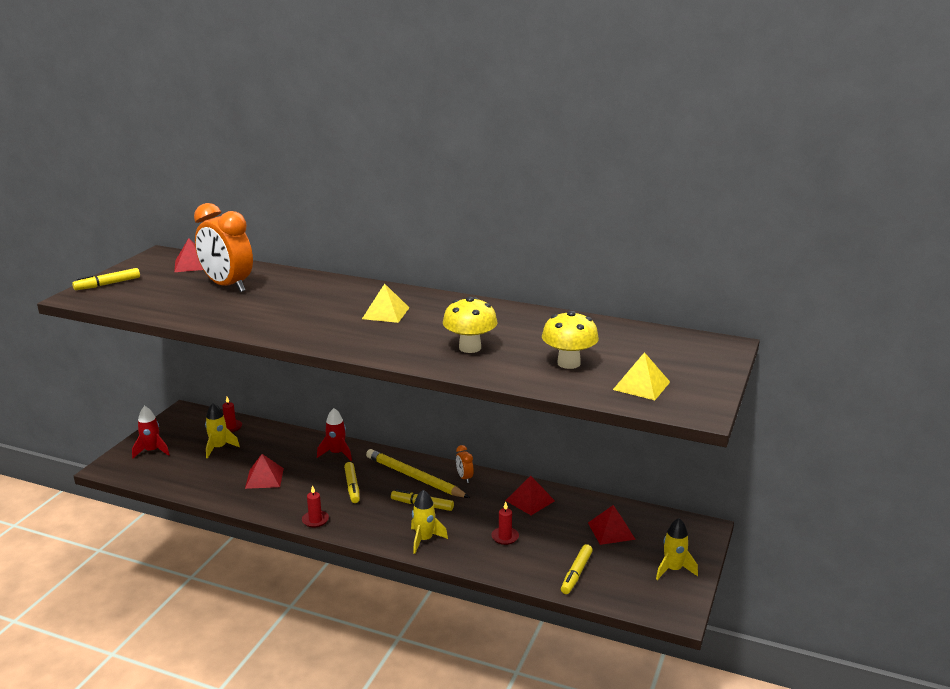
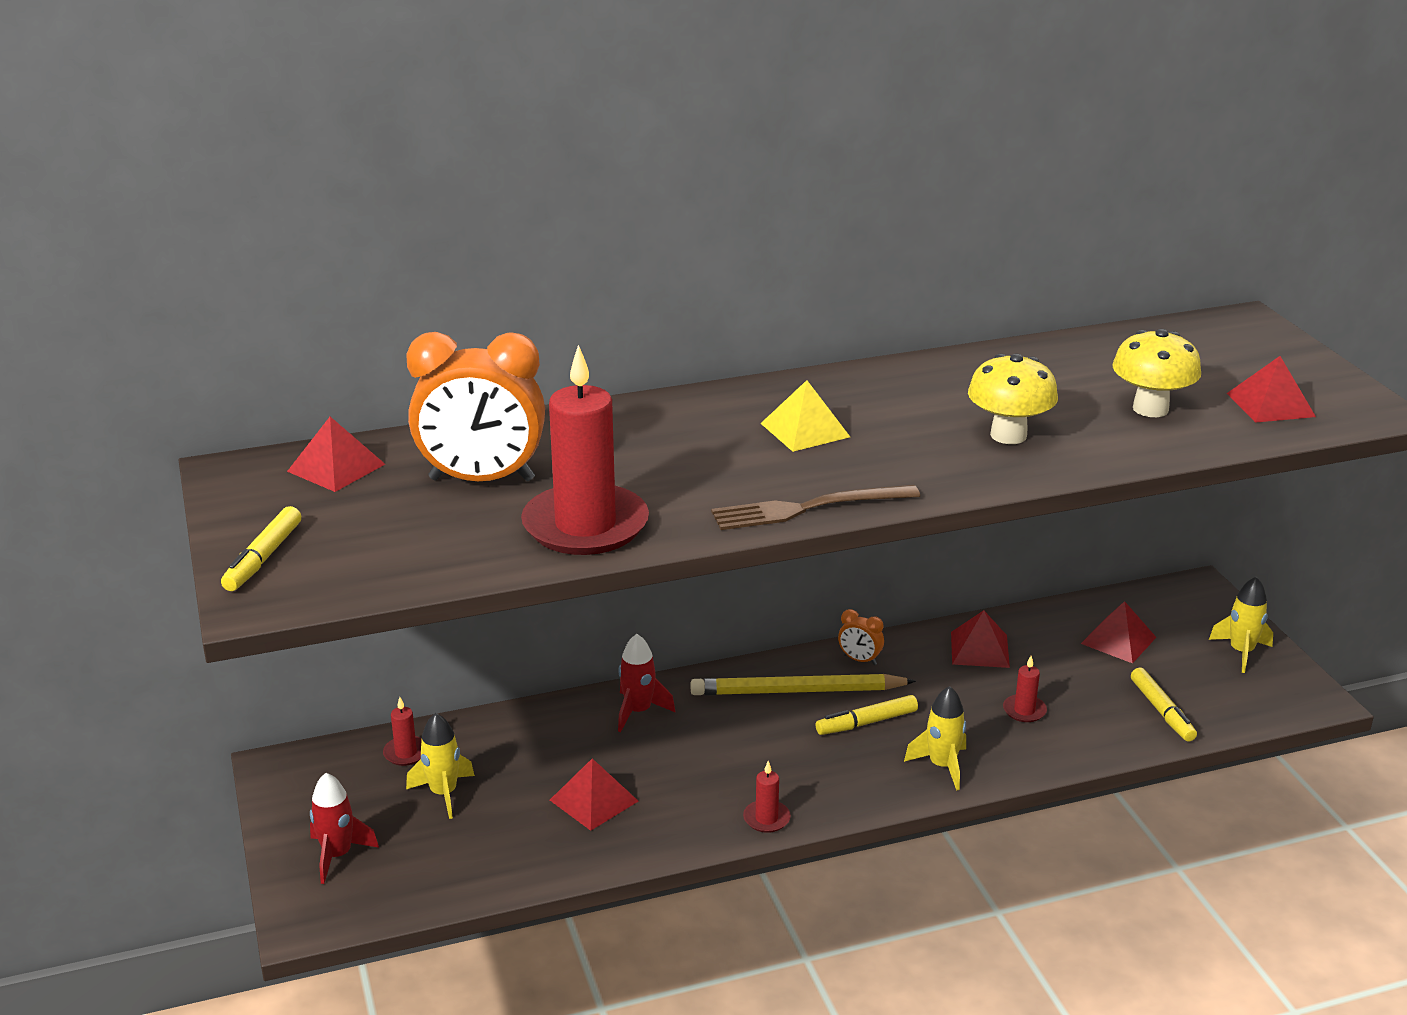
camera: 40 degrees left, 5 degrees up
(225, 314) = (585, 525): none -> red candle
(317, 341) = (808, 508): none -> brown fork
(352, 487) = (738, 746): yellow marker -> none
(641, 385) = (1270, 405): yellow pyramid -> red pyramid

